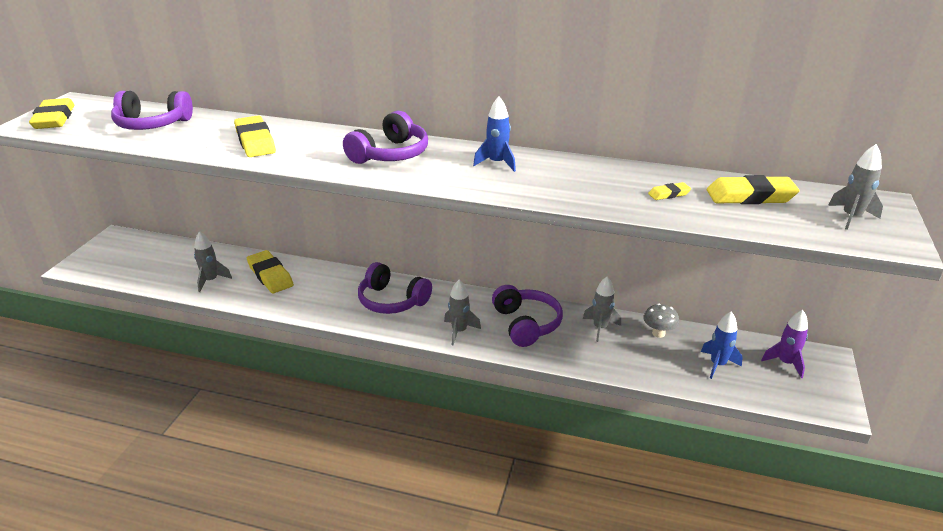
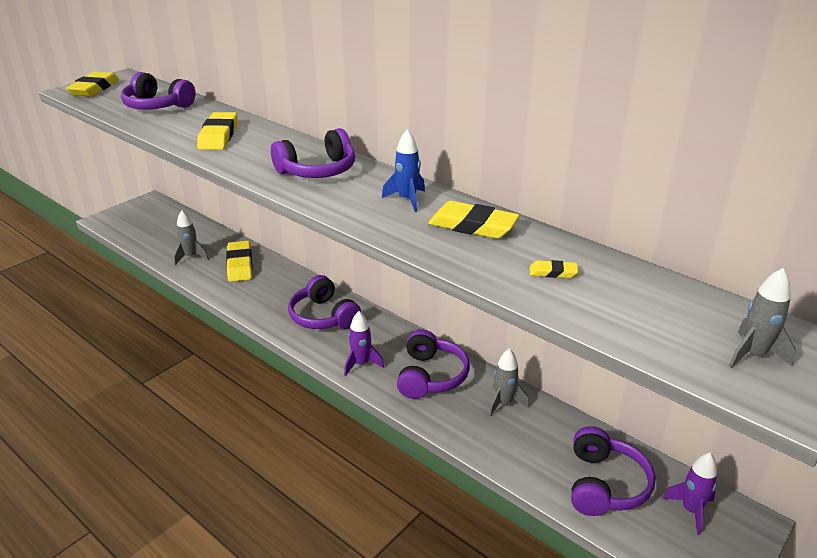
camera: 25 degrees right, 0 degrees up
(459, 331) = (361, 364): grey rocket -> purple rocket
(658, 333) = (563, 428): grey mushroom -> none
(717, 365) = (605, 484): blue rocket -> purple headphones
(750, 196) = (648, 297): yellow eraser -> yellow eraser (473, 226)

